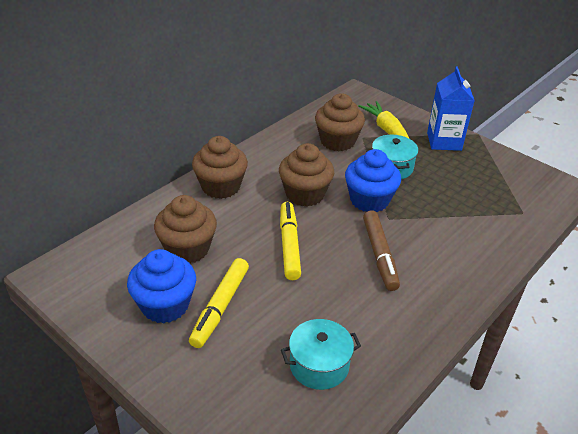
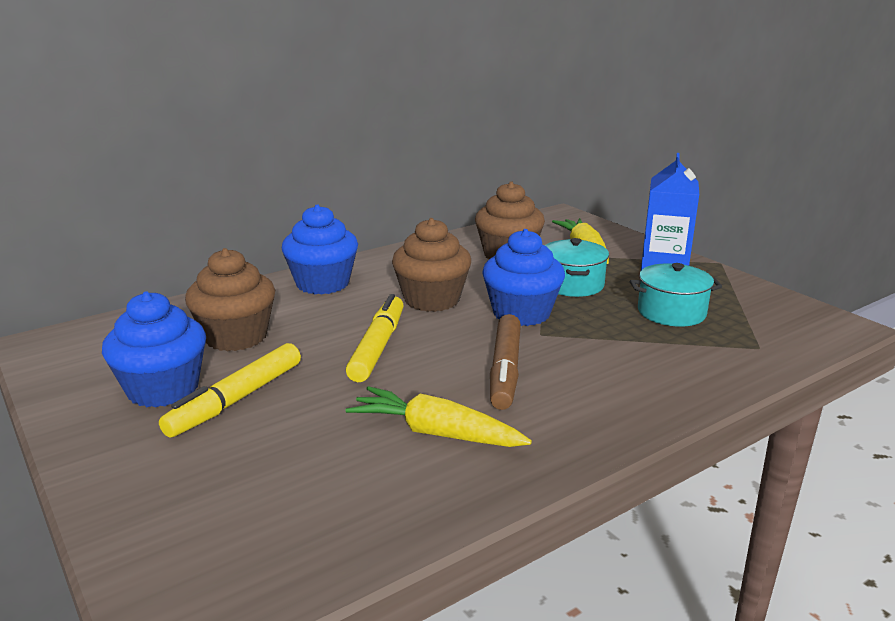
camera: 15 degrees right, 15 degrees down
(221, 187) = (322, 283): brown cupcake -> blue cupcake
(319, 365) = (336, 483): turquoise pot -> turquoise pot (671, 312)
(360, 315) = (436, 433): none -> yellow carrot

